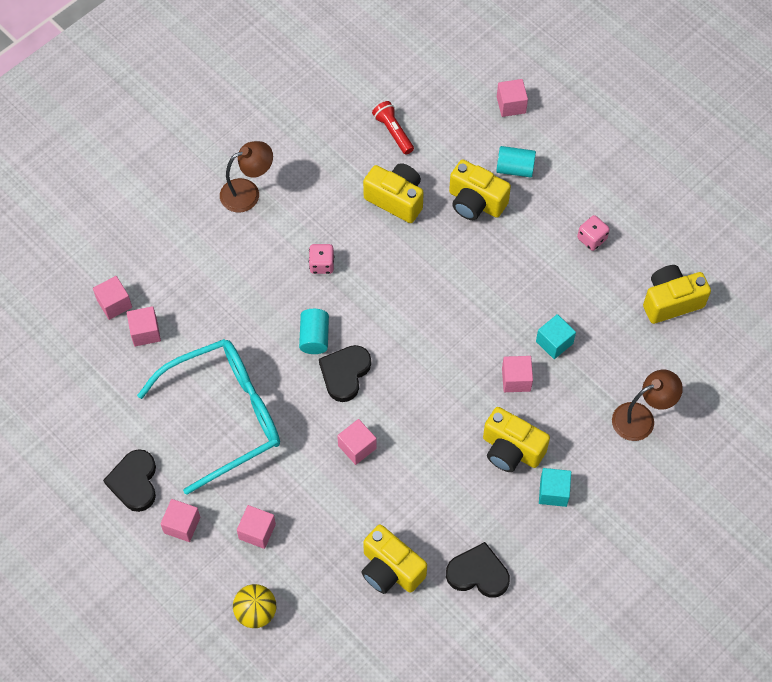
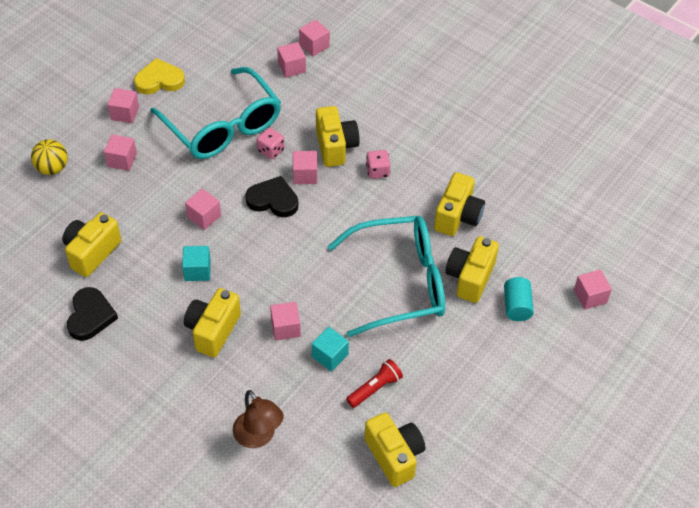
camera: 80 degrees right, 10 degrees down
(134, 482) = (159, 80): black heart -> yellow heart
(248, 192) = (438, 113): brown lamp -> none
(278, 301) = (335, 146): none -> yellow camera
(314, 337) = (305, 175): turquoise cylinder -> pink cube
(393, 132) = (530, 206): red flashlight -> red flashlight (375, 388)
(473, 266) = (400, 283): none -> turquoise glasses
(553, 492) = (173, 368): turquoise cube -> turquoise cube (197, 270)
(592, 239) = (452, 379): pink dice -> pink dice (271, 150)

